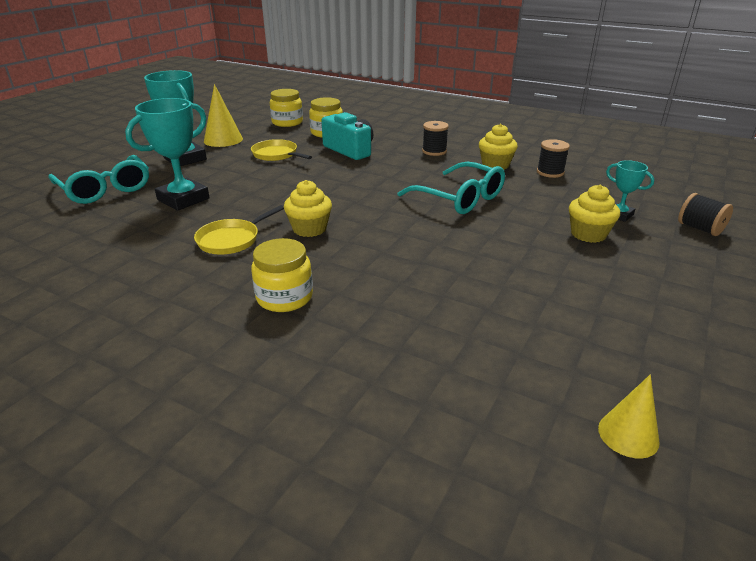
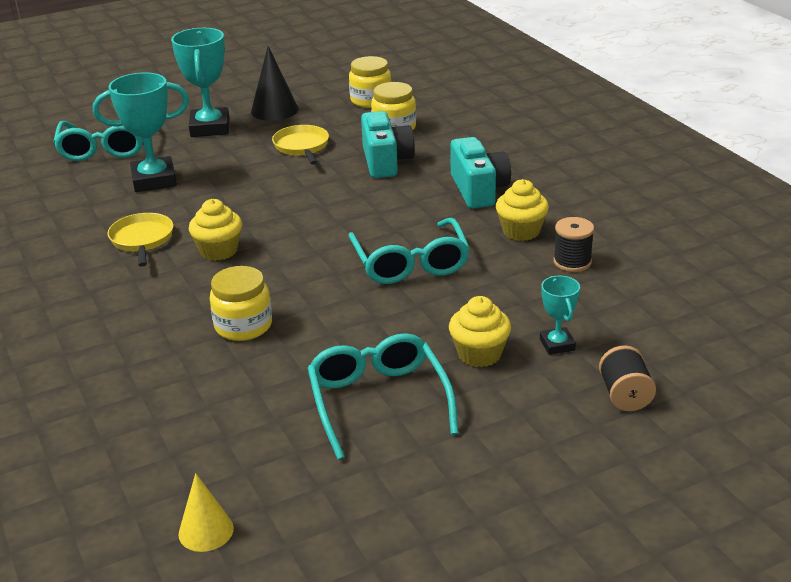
camera: 35 degrees right, 0 degrees up
(223, 140) = (274, 110): yellow cone -> black cone
(231, 240) = (142, 240): yellow pan -> yellow pan turned 90 degrees clockwise
(284, 297) = (115, 313): yellow jar -> yellow jar (243, 326)
(434, 151) = (478, 190): black spool -> turquoise camera
(581, 284) = (378, 401): none -> turquoise glasses

